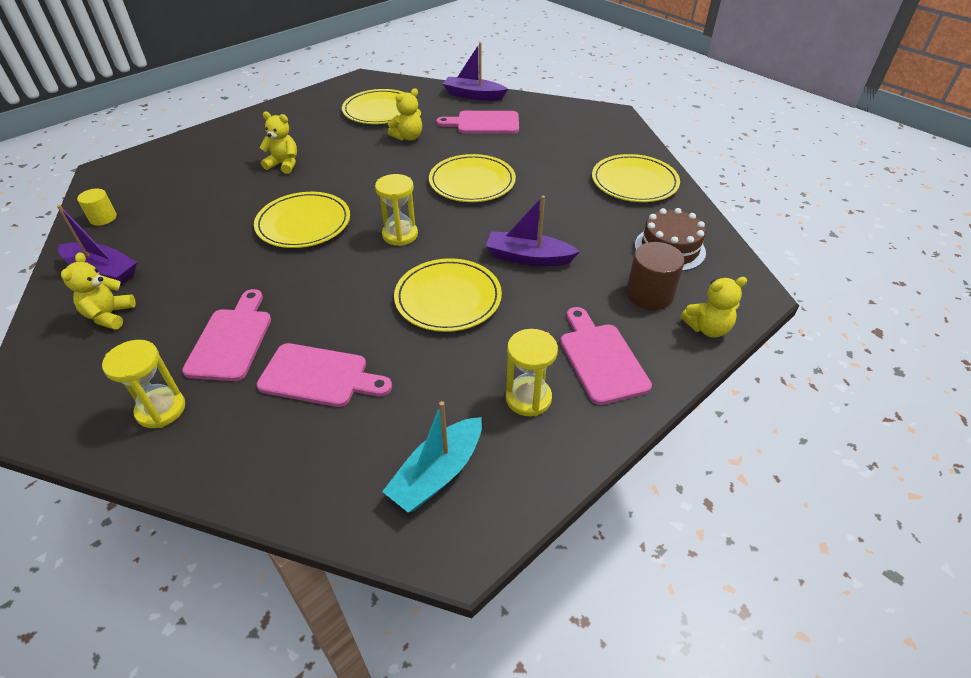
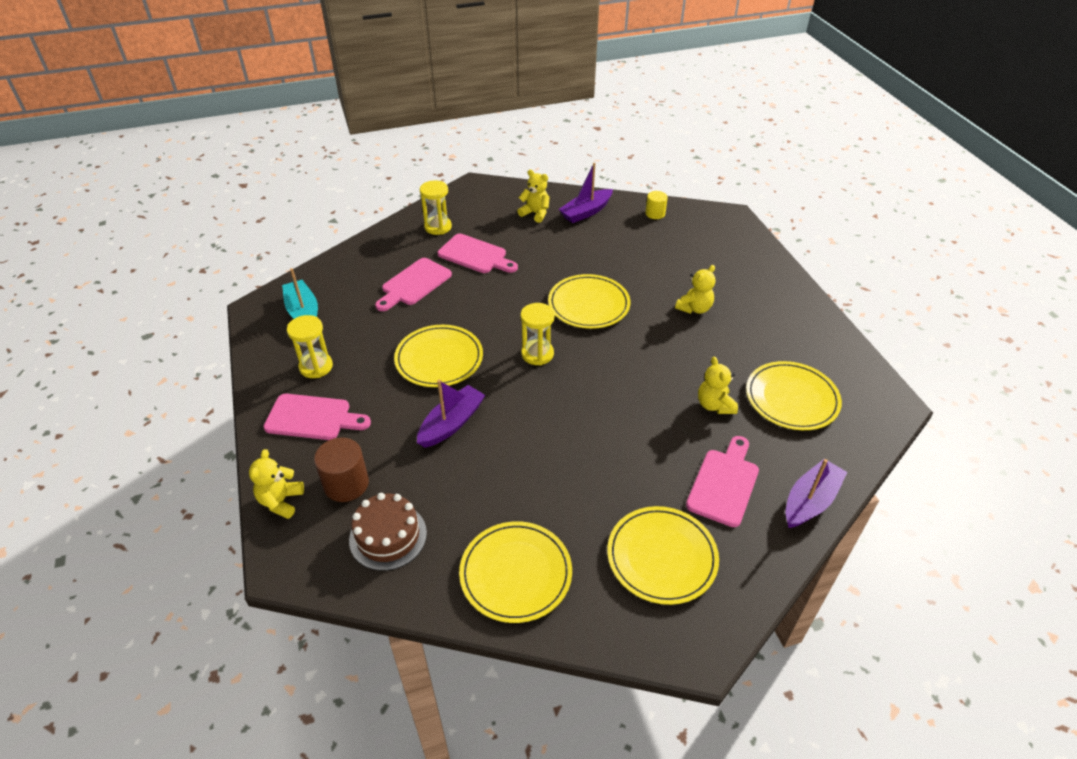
camera: 115 degrees right, 0 degrees up
(472, 182) = (595, 427): yellow plate -> yellow plate (662, 557)

